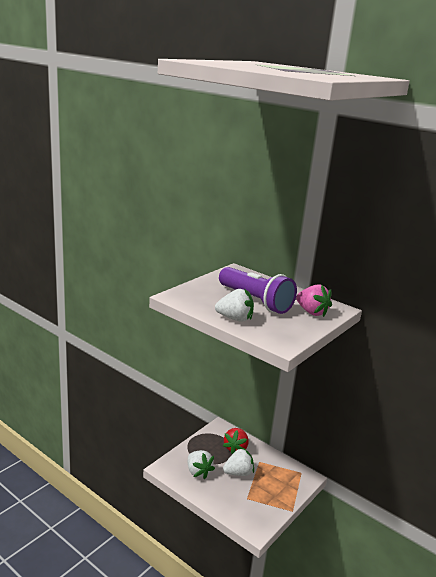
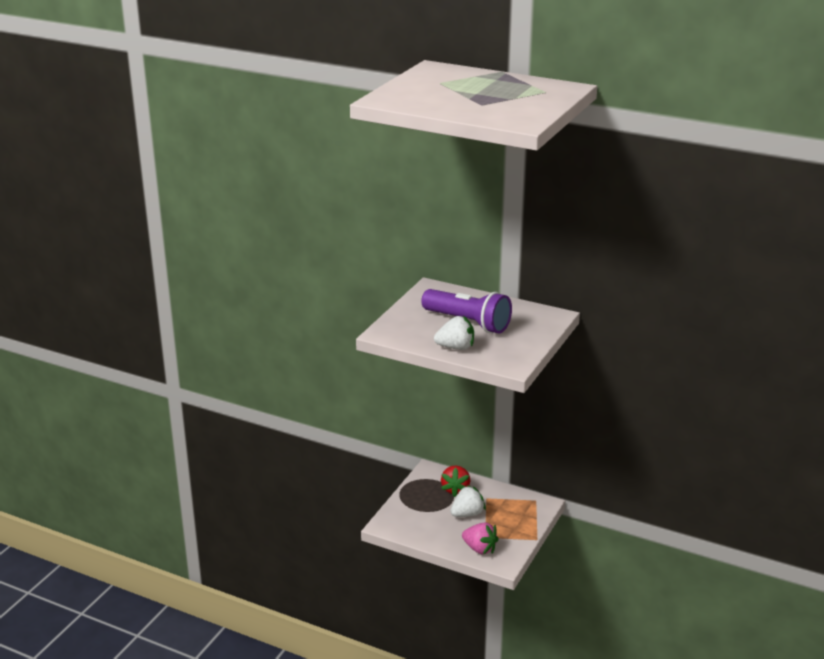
camera: 10 degrees left, 5 degrees up
(198, 472) = (423, 521): white strawberry -> none
(312, 312) = (530, 325): pink strawberry -> pink strawberry (480, 549)

